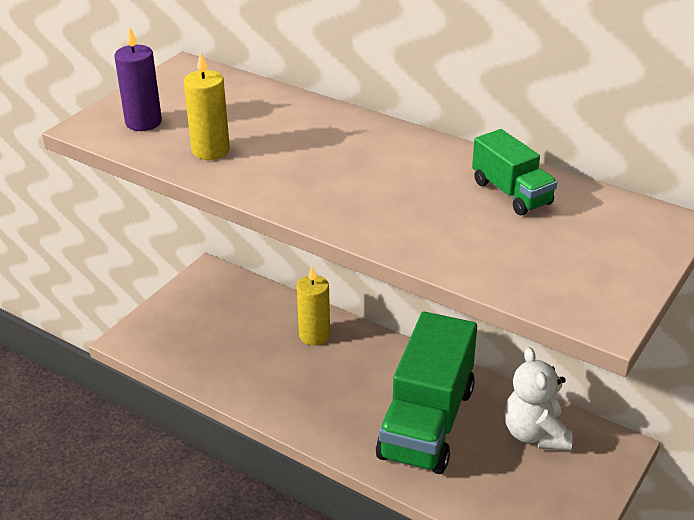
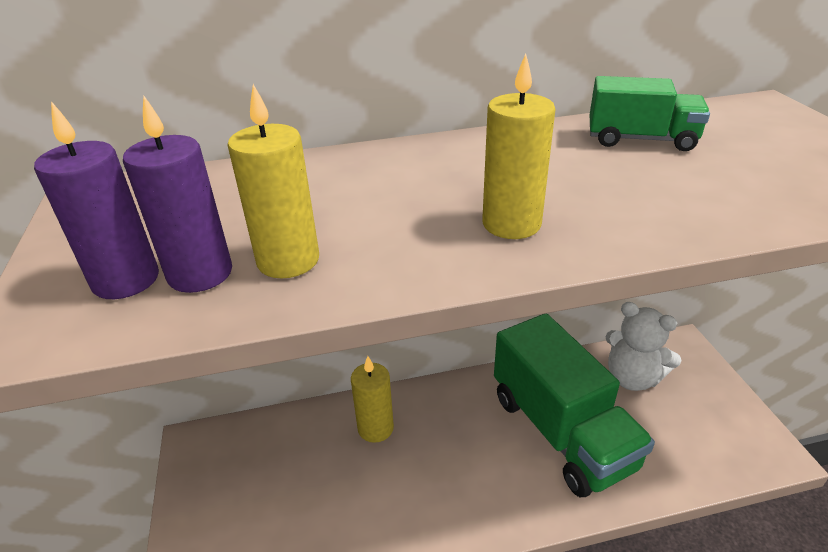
camera: 45 degrees left, 0 degrees up
(171, 136) = (200, 273): none -> purple candle
(331, 192) = (511, 224): none -> yellow candle

